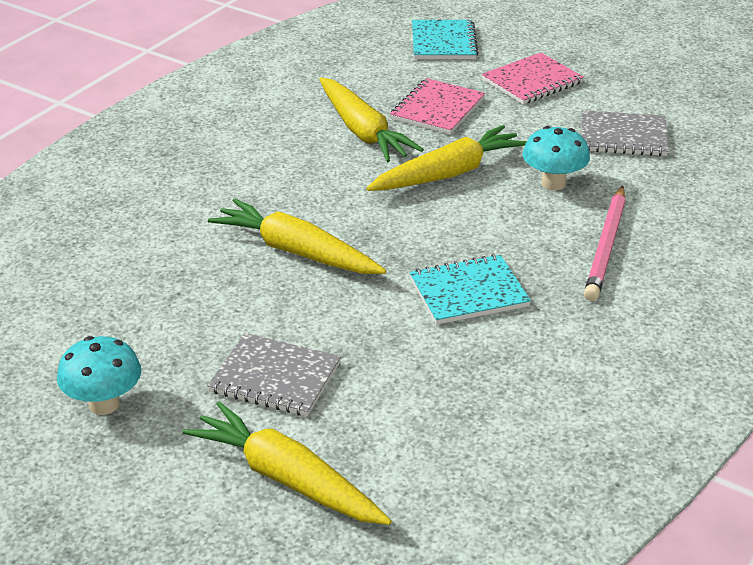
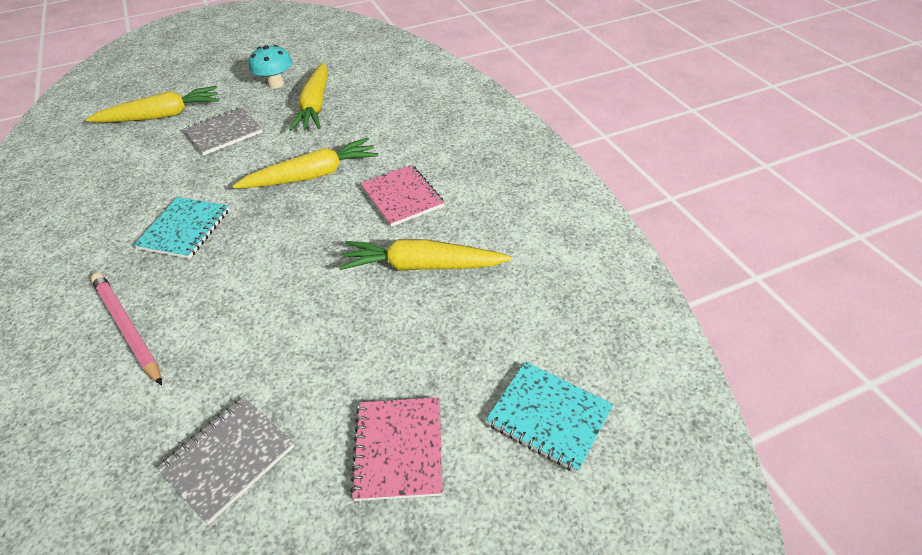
camera: 125 degrees right, 10 degrees up
(437, 109) = (414, 333): pink notebook -> pink notebook (402, 197)
(449, 173) = (313, 288): yellow carrot -> yellow carrot (315, 106)
(553, 183) = (228, 347): turquoise mushroom -> none

